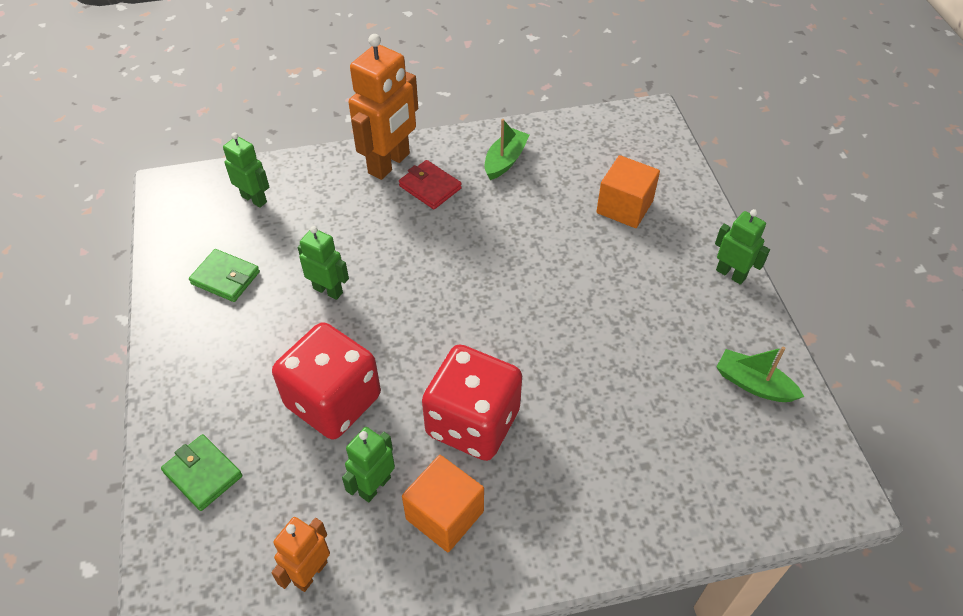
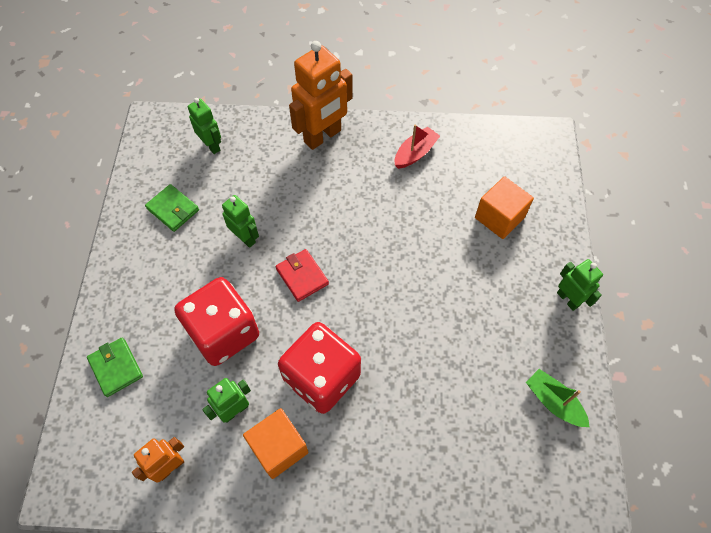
camera: 15 degrees right, 10 degrees up
(430, 187) = (348, 164): red wallet -> red wallet (302, 276)
(505, 160) = (415, 153): green boat -> red boat

